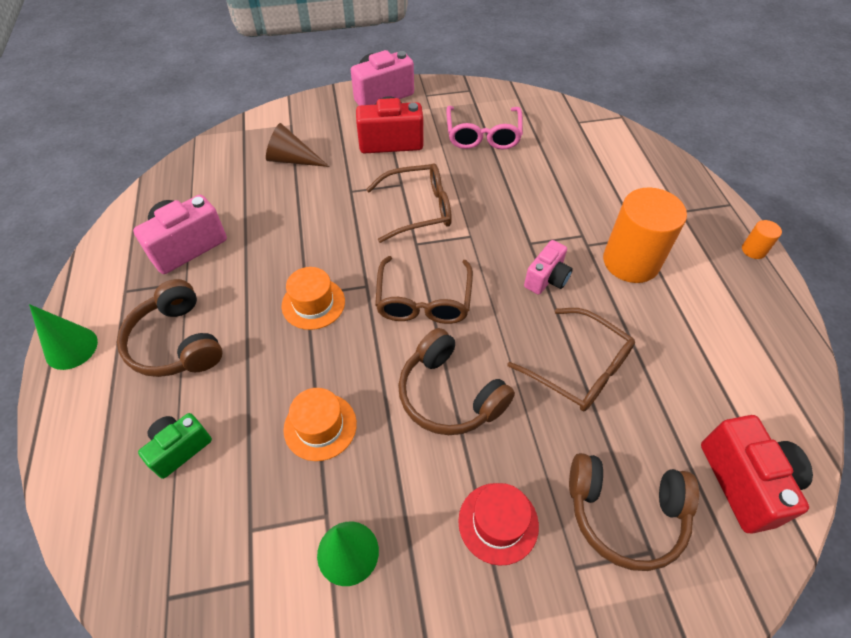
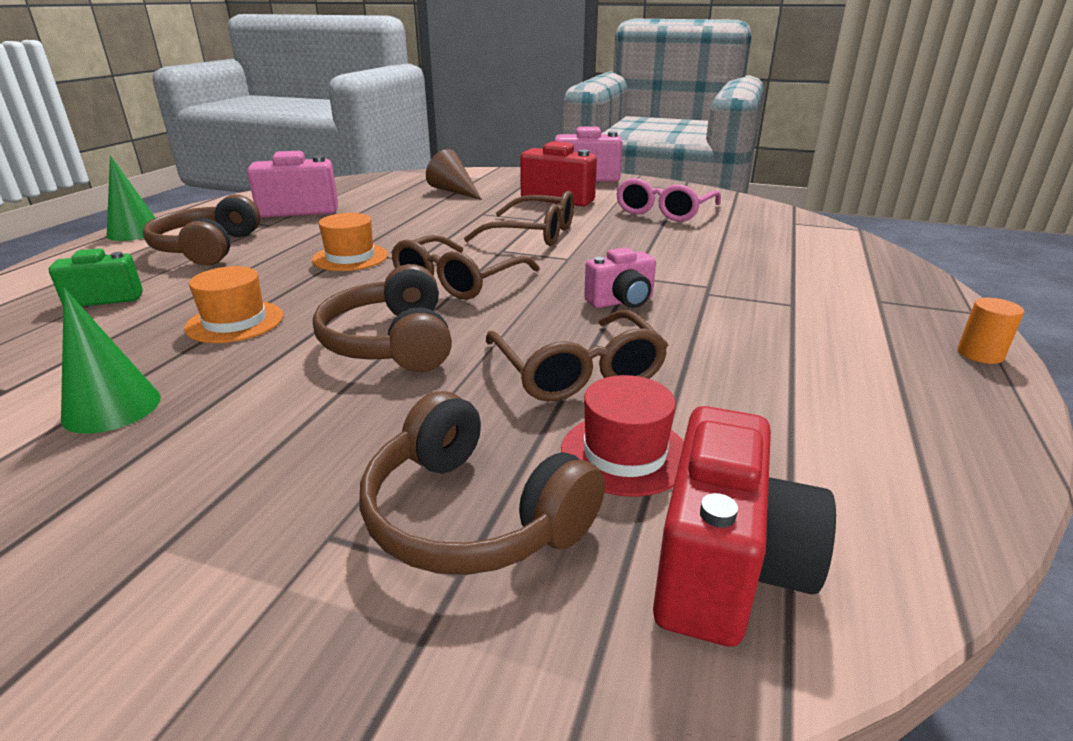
camera: 30 degrees right, 25 degrees down
(498, 523) = (295, 452): red hat -> red hat (625, 454)
(631, 261) = (756, 317): orange cylinder -> none

